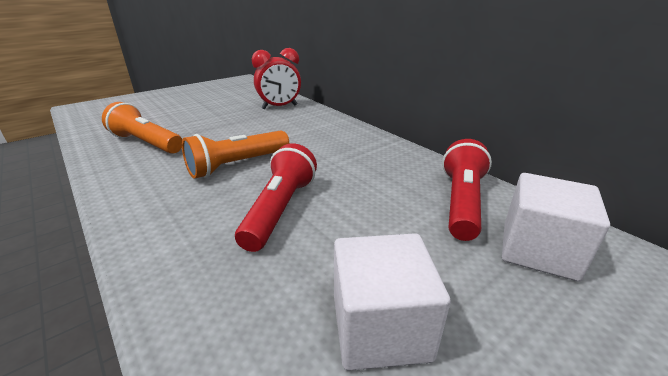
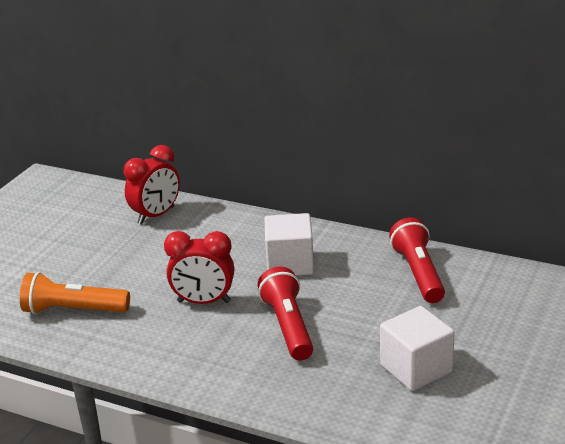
camera: 25 degrees left, 0 degrees up
(237, 165) = (204, 302): orange flashlight -> red clock
(538, 250) = (483, 293): white cube -> white cube (290, 264)

